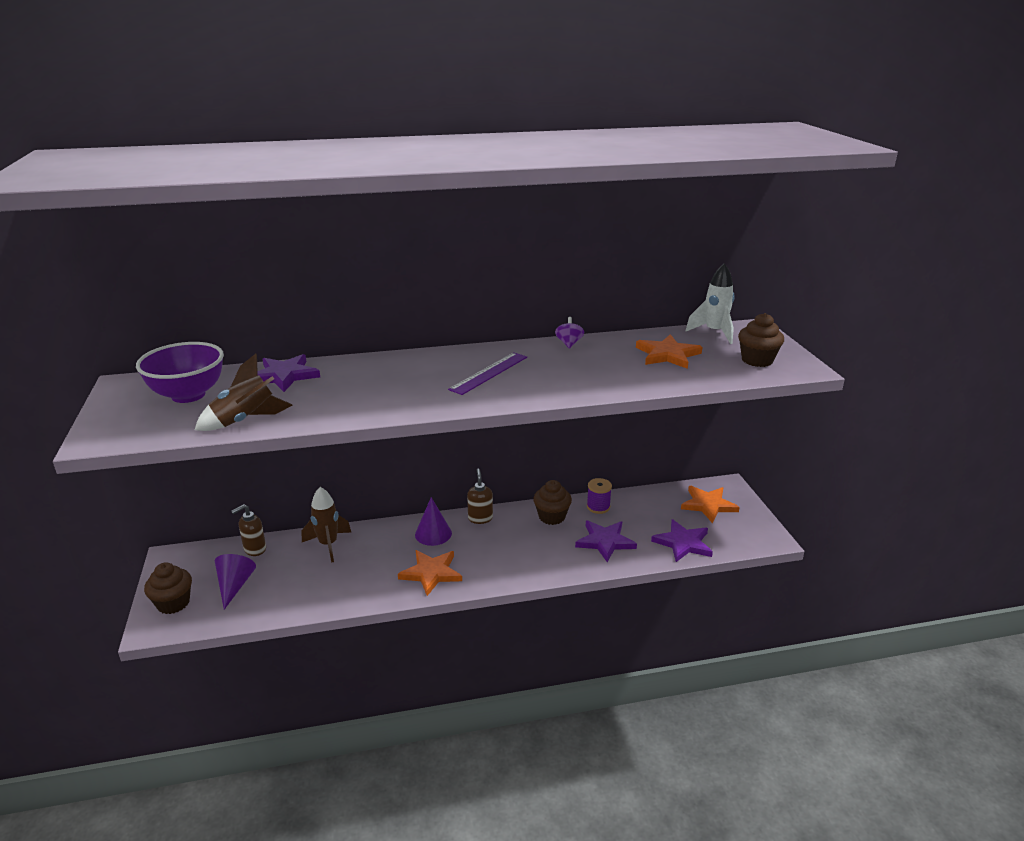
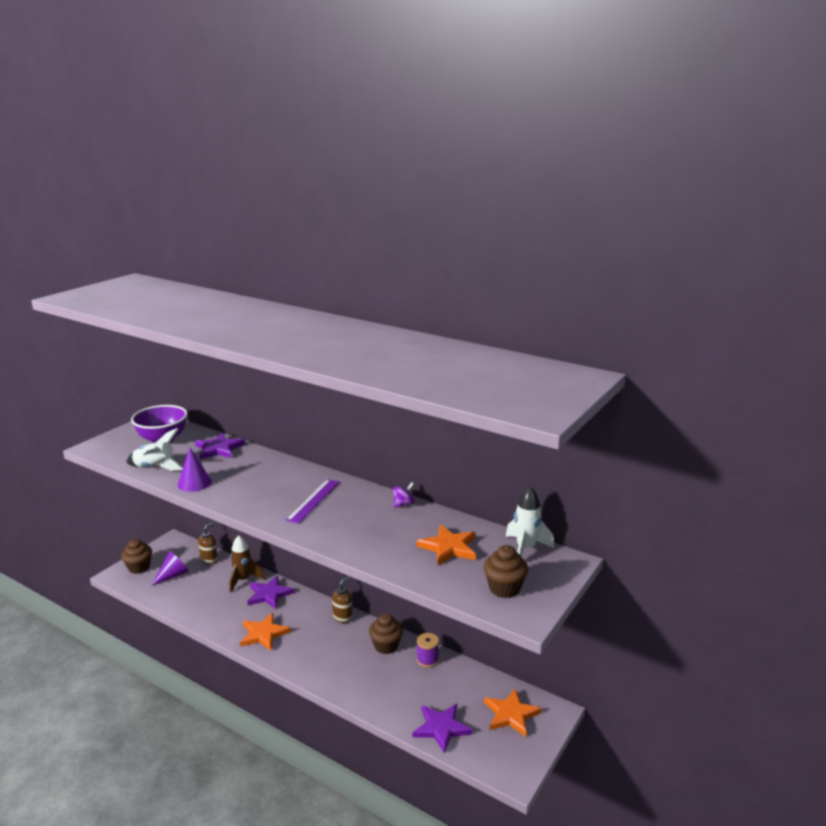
camera: 45 degrees right, 5 degrees down
(245, 420) = (155, 468): brown rocket -> white rocket
(254, 549) = (209, 559): brown soap dispenser -> brown soap dispenser turned 120 degrees clockwise
(433, 534) = (302, 609): purple cone -> purple cone (194, 483)
(489, 373) = (313, 500): purple ruler -> purple ruler turned 60 degrees counterclockwise
(605, 542) = (390, 687): purple star -> purple star (269, 594)

